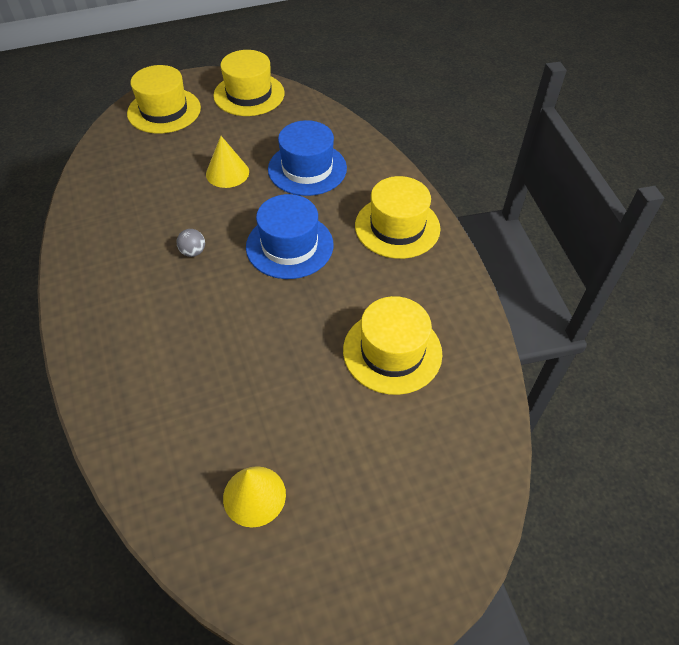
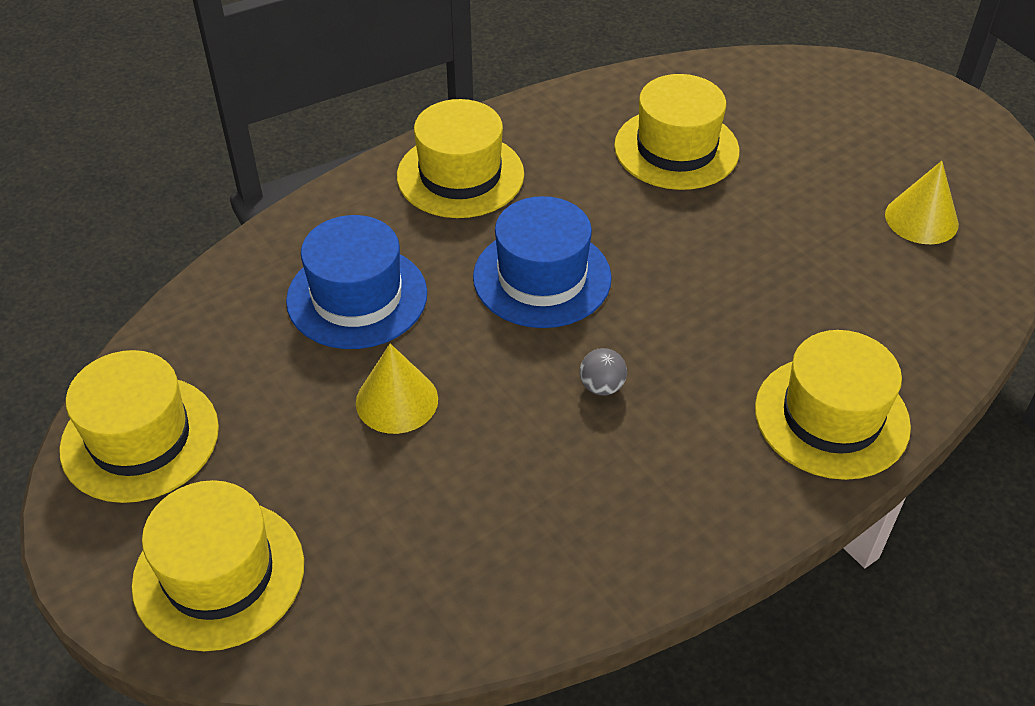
camera: 105 degrees left, 5 degrees down
(111, 353) = (831, 417): none -> yellow hat

